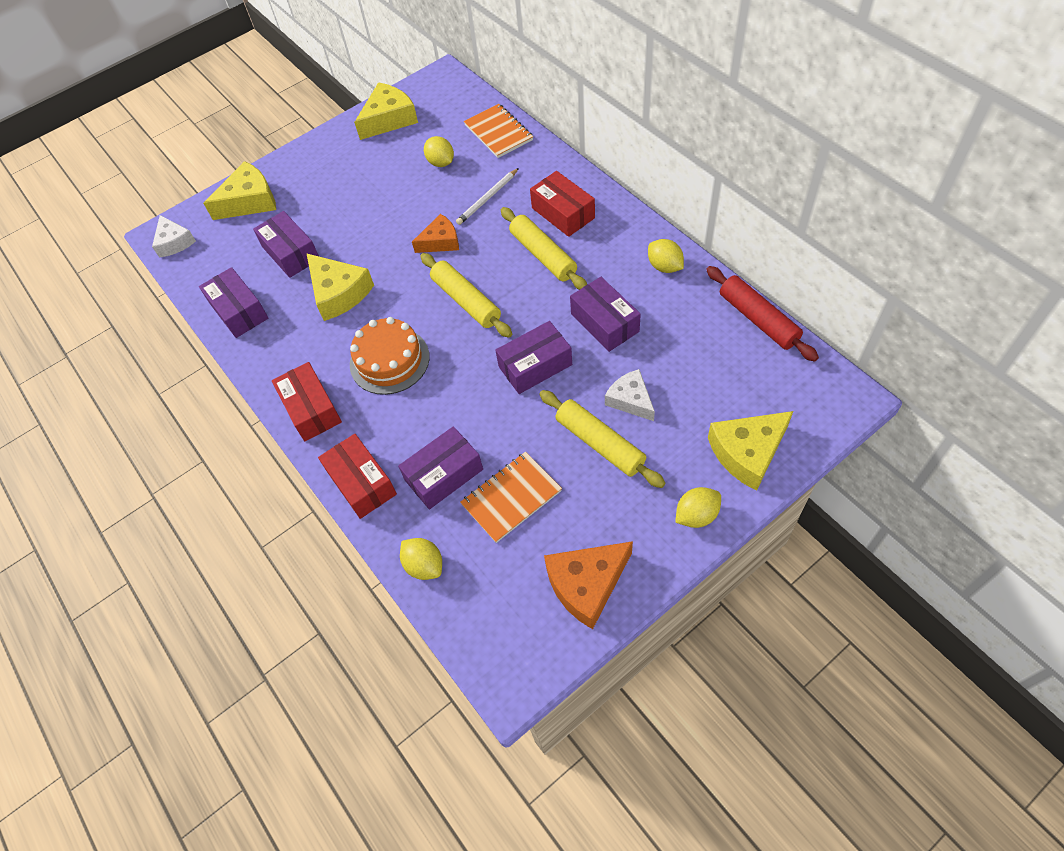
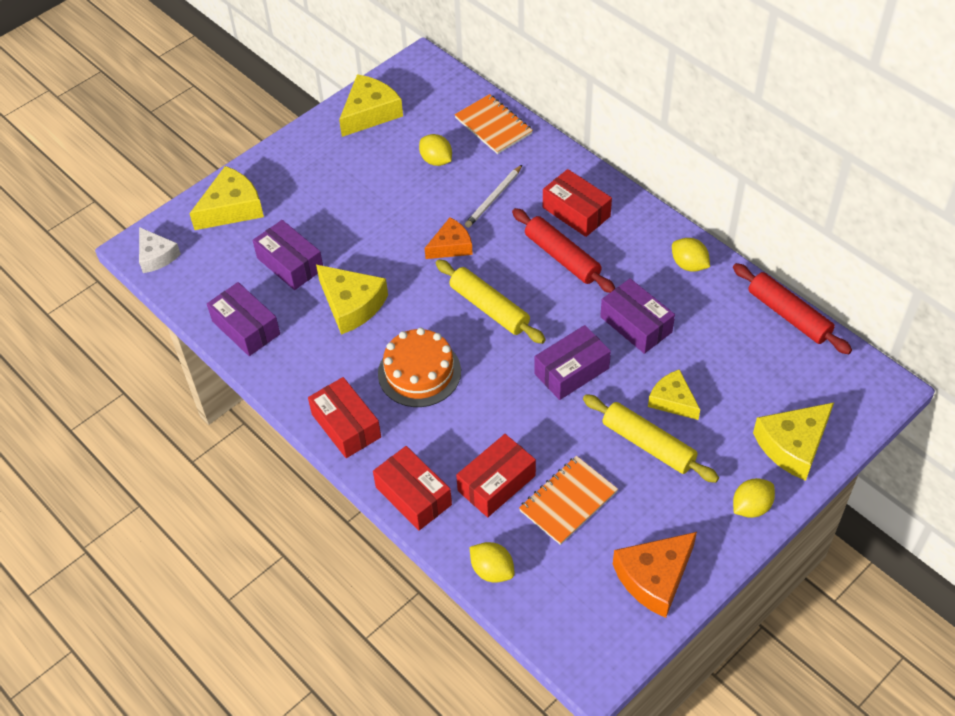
camera: 10 degrees left, 5 degrees down
(444, 475) = (496, 483): purple box -> red box
(543, 255) = (562, 257): yellow rolling pin -> red rolling pin
(630, 400) = (672, 400): white cheese -> yellow cheese

